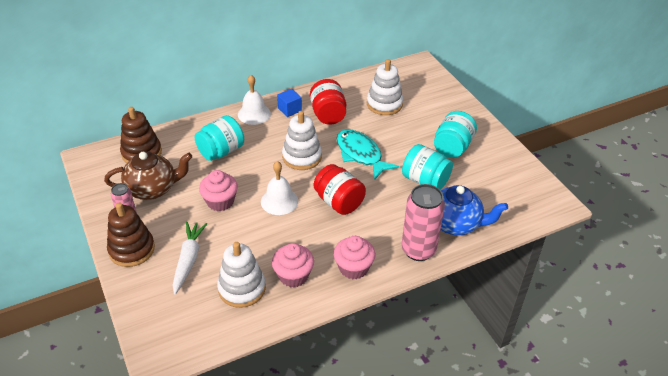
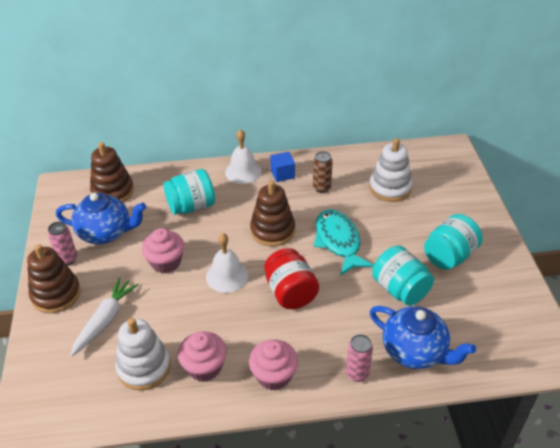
camera: 20 degrees right, 0 degrees up
(153, 189) = (106, 233): brown teapot -> blue teapot
(302, 157) = (272, 230): white stacking toy -> brown stacking toy
(328, 114) = (321, 188): red jar -> brown can
(418, 250) = (357, 373): pink can -> pink can, size x0.56

